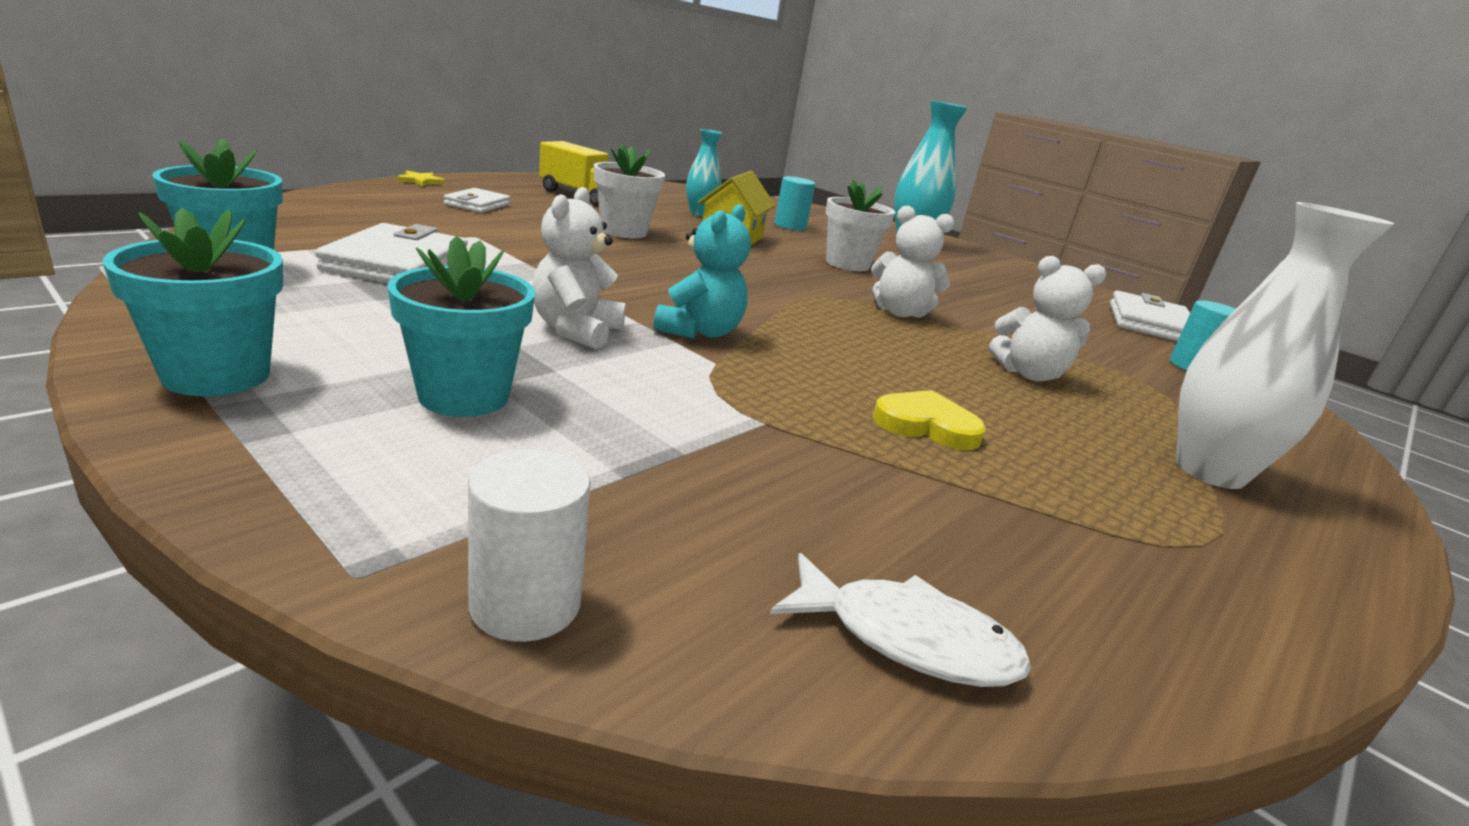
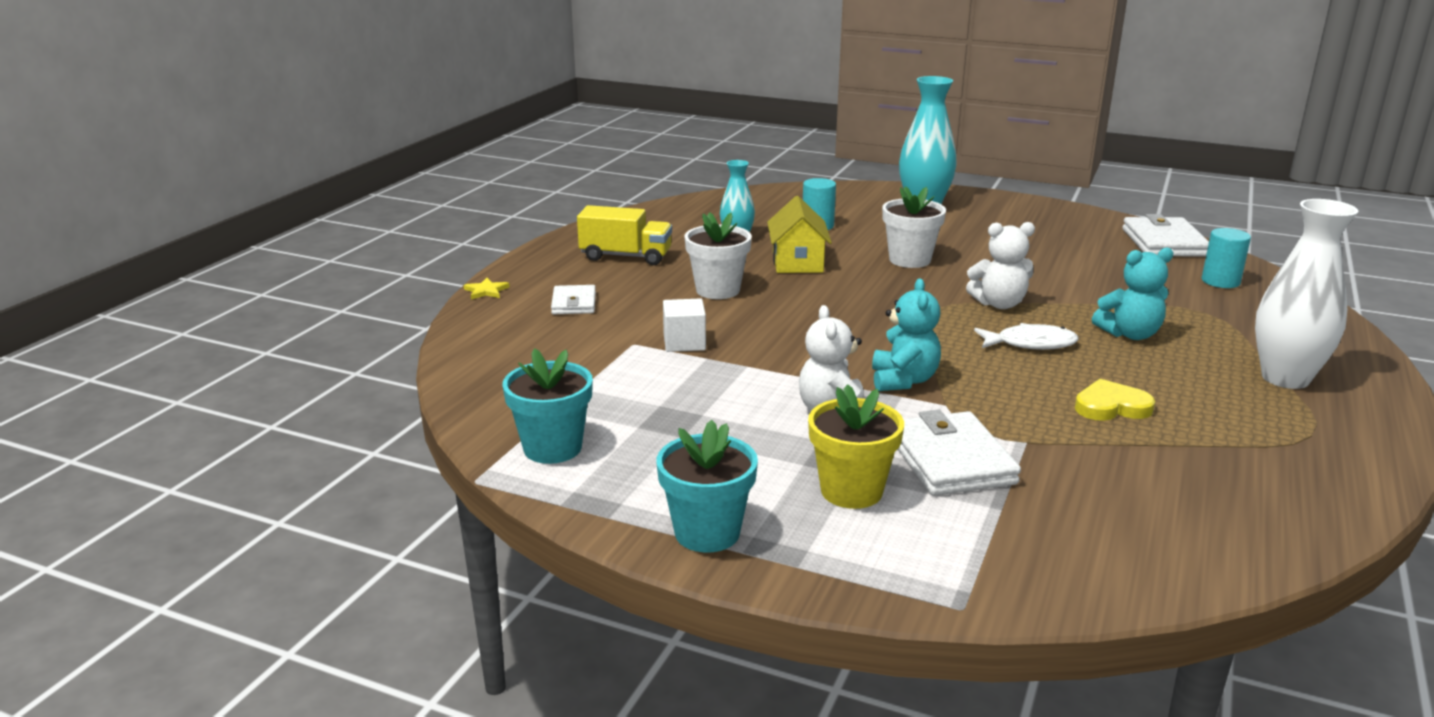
camera: 15 degrees left, 0 degrees up
(397, 263) = (636, 397): white wallet -> white wallet (951, 460)
(464, 396) = (851, 491): turquoise flower pot -> yellow flower pot
(524, 248) = (684, 343): none -> white cube
(525, 604) = (1049, 592): white cylinder -> none
(907, 638) = (1220, 543): white fish -> white fish (1030, 344)
(1029, 374) = (1130, 334): white teddy bear -> turquoise teddy bear

